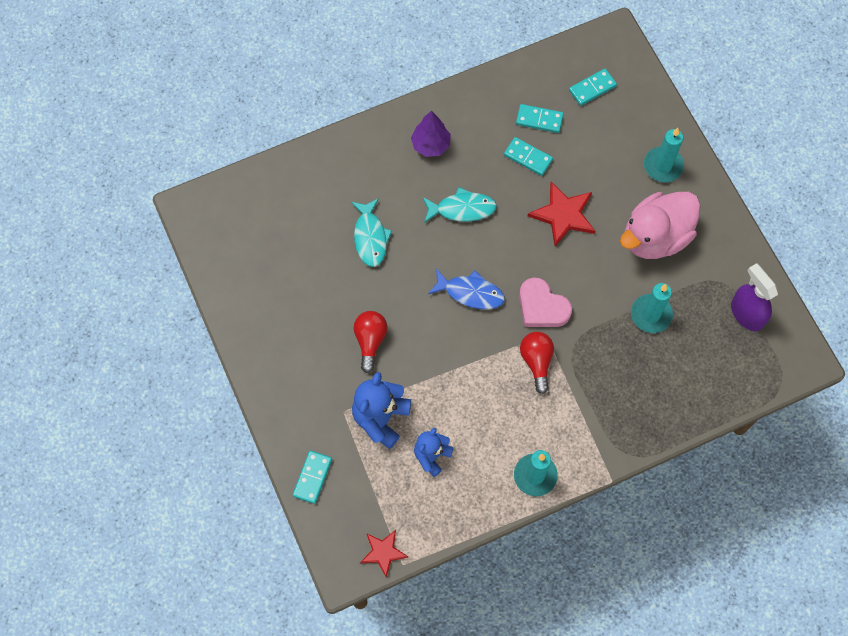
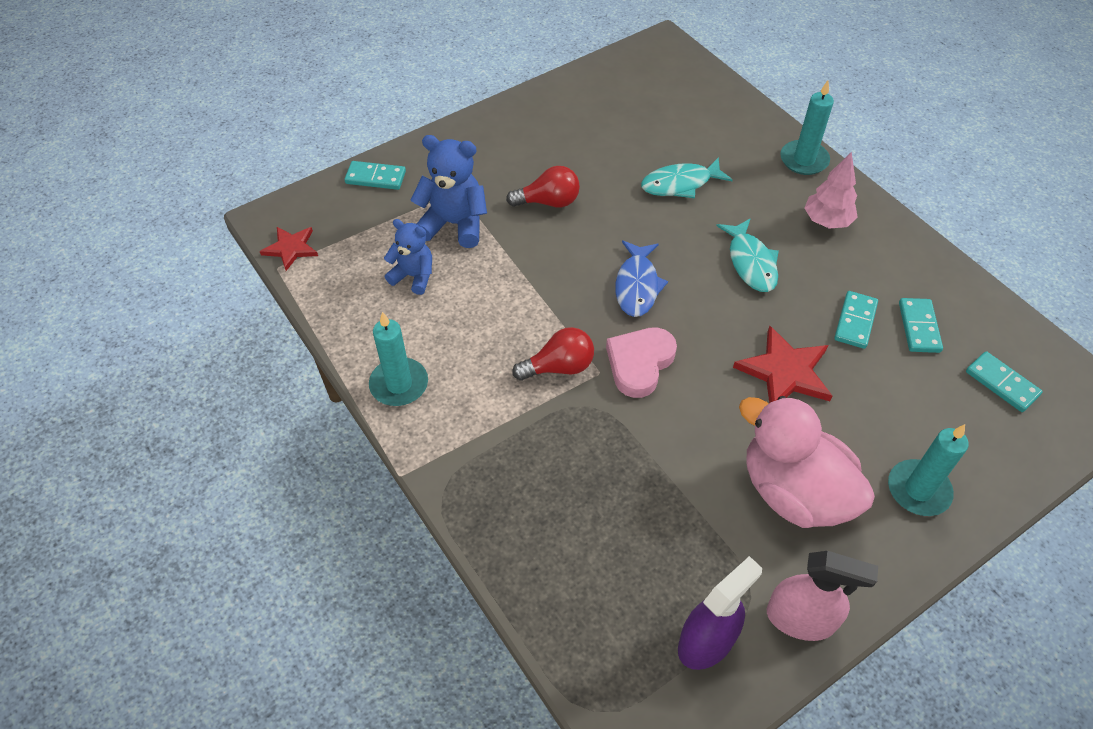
camera: 80 degrees right, 15 degrees down
(431, 145) = (827, 221): purple tree -> pink tree
(651, 314) = (665, 499): turquoise candle -> turquoise candle (804, 160)
(738, 258) = (800, 619): none -> pink spray bottle

